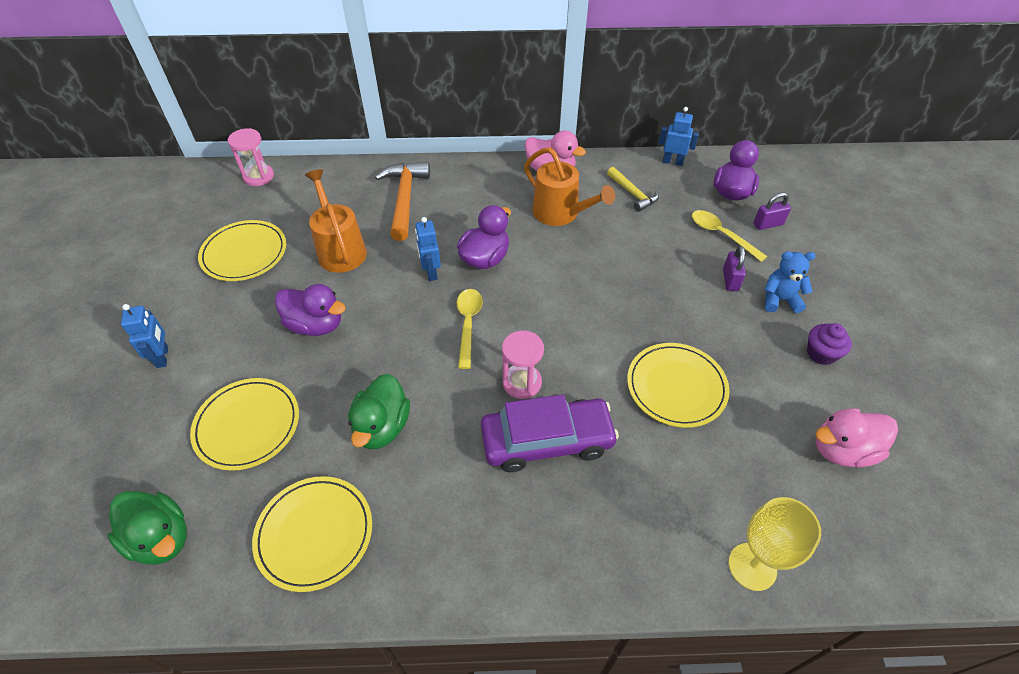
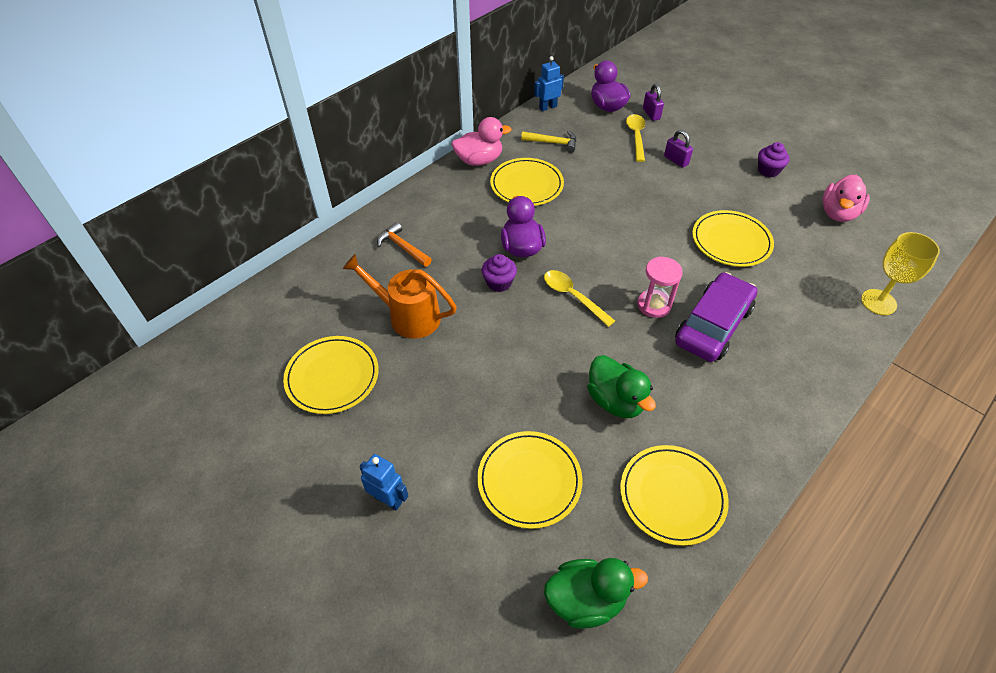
camera: 45 degrees left, 0 degrees up
(258, 177) = (246, 313): pink hourglass -> none
(316, 325) = (472, 379): purple duck -> none
(405, 199) = (403, 247): orange hammer -> orange hammer, size x0.61
(431, 272) = (499, 283): blue robot -> purple cupcake
(560, 213) = (526, 185): orange watering can -> yellow plate
(721, 235) = (636, 136): yellow spoon -> yellow spoon turned 90 degrees clockwise
(768, 224) = (651, 114): purple padlock -> purple padlock turned 45 degrees counterclockwise
(779, 299) = (713, 154): blue teddy bear -> none

